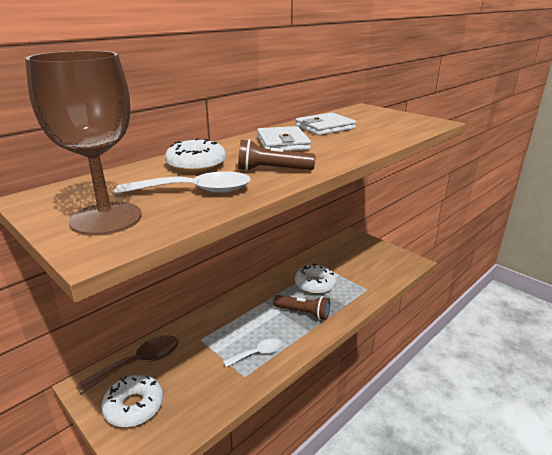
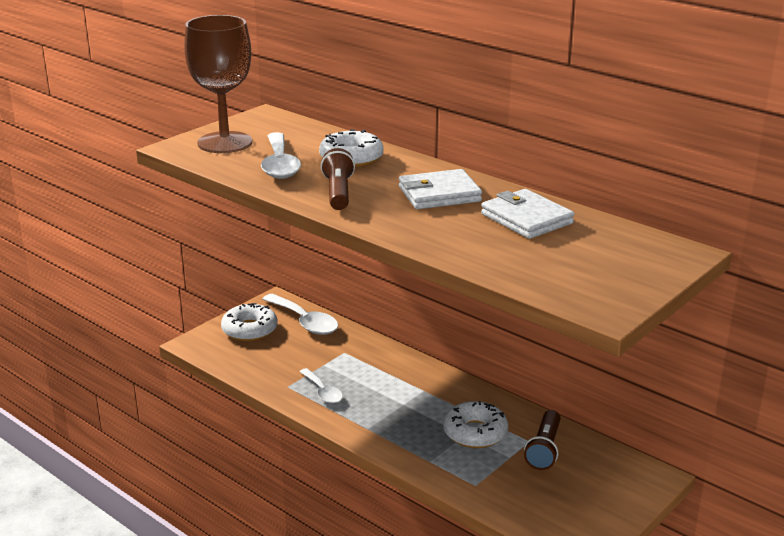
camera: 85 degrees right, 0 degrees up
(139, 363) = (305, 322): brown spoon -> white spoon
(303, 313) = (404, 423): brown flashlight -> brown flashlight (544, 449)

